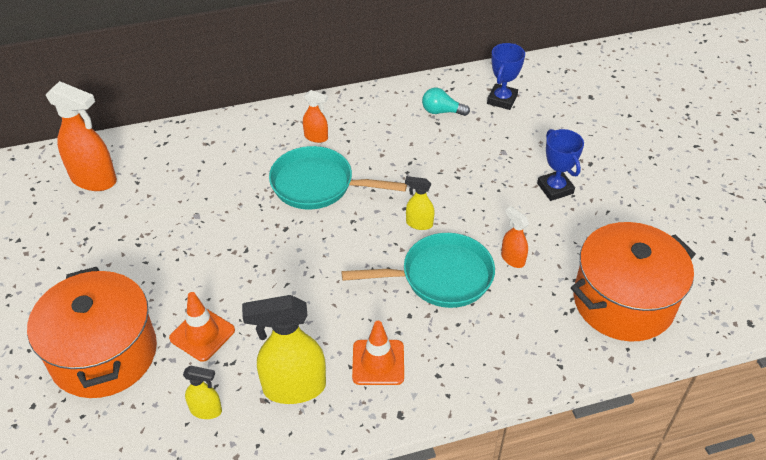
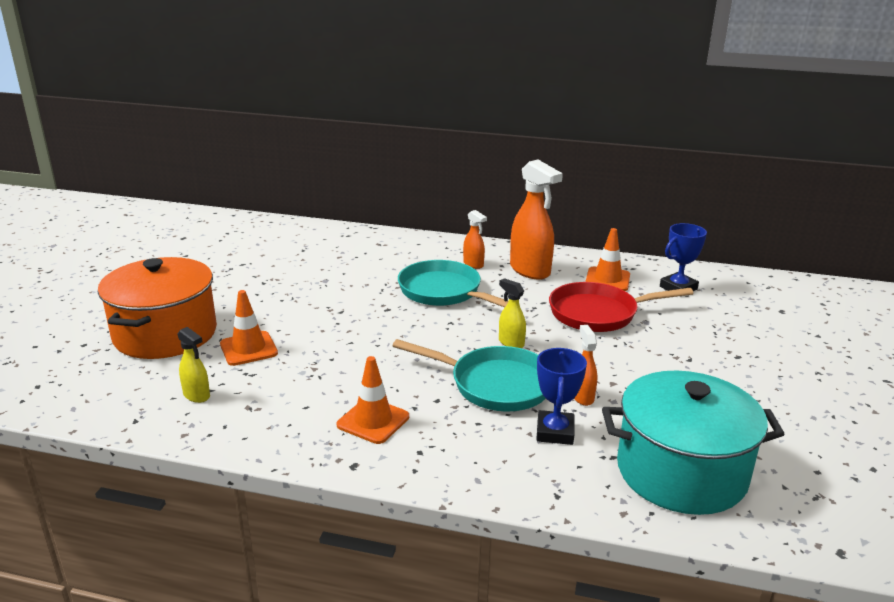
camera: 30 degrees right, 20 degrees down
(94, 179) = (274, 240): orange spray bottle -> orange spray bottle (530, 270)
(293, 388) = (281, 409): yellow spray bottle -> none
(441, 111) = (607, 279): turquoise light bulb -> orange traffic cone
(462, 158) = (598, 313): none -> red pan
(555, 188) = (679, 362): blue trophy -> blue trophy (555, 432)
(623, 301) = (681, 472): orange pot -> turquoise pot

